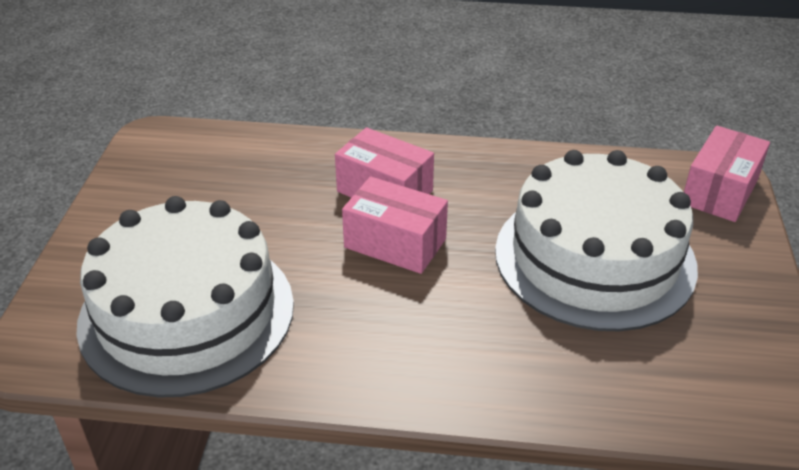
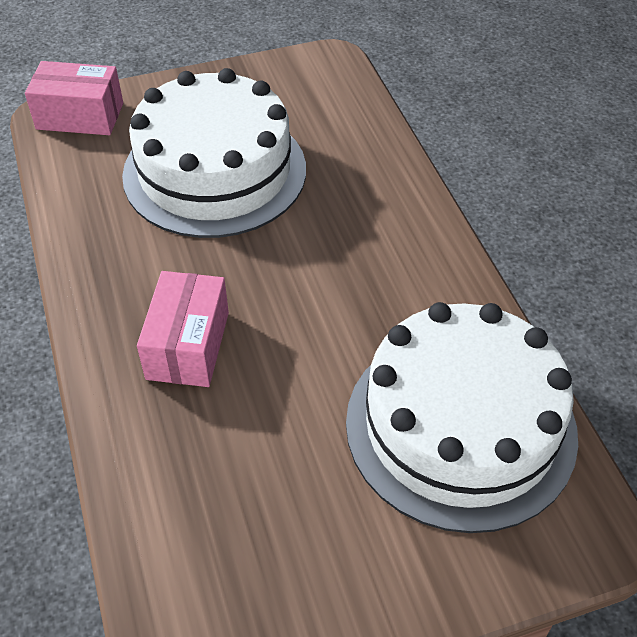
camera: 115 degrees left, 10 degrees up
(395, 243) = (268, 306): pink box -> none

